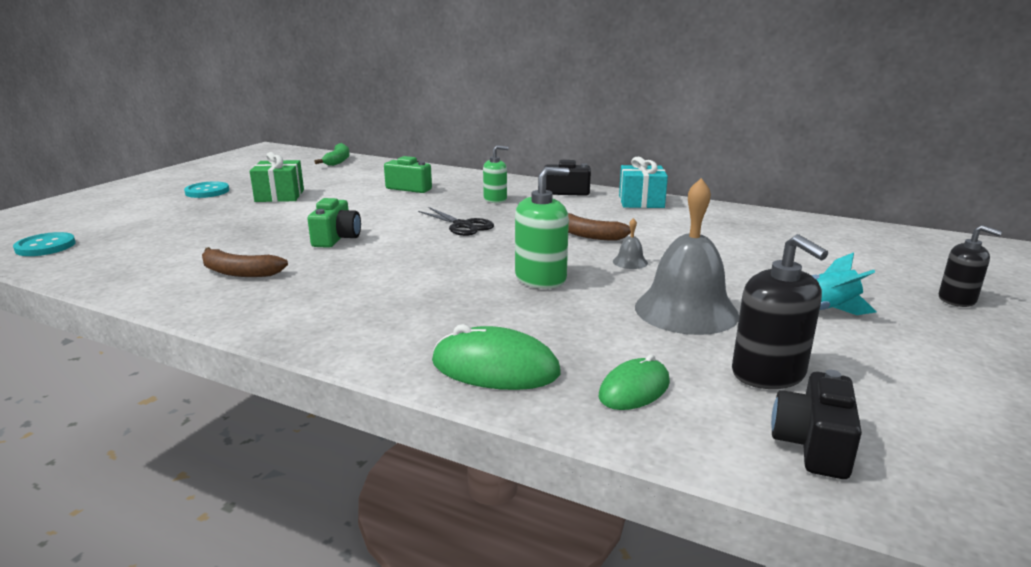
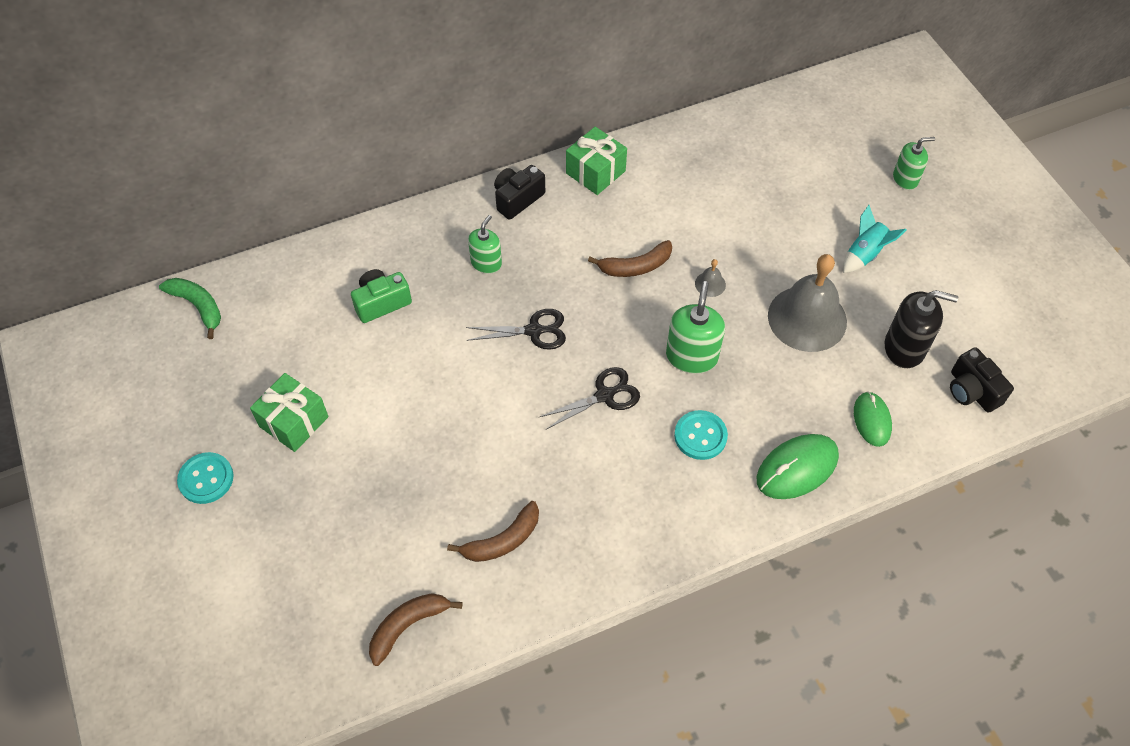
camera: 50 degrees left, 35 degrees up
(45, 246) = (279, 674): turquoise button -> turquoise button (700, 436)
(119, 268) = (408, 626): none -> brown banana
(336, 238) = (480, 436): green camera -> none
(441, 262) = (605, 395): none -> black scissors
(641, 201) = (595, 172): turquoise gift -> green gift
(957, 299) = (905, 179): black soap dispenser -> green soap dispenser

